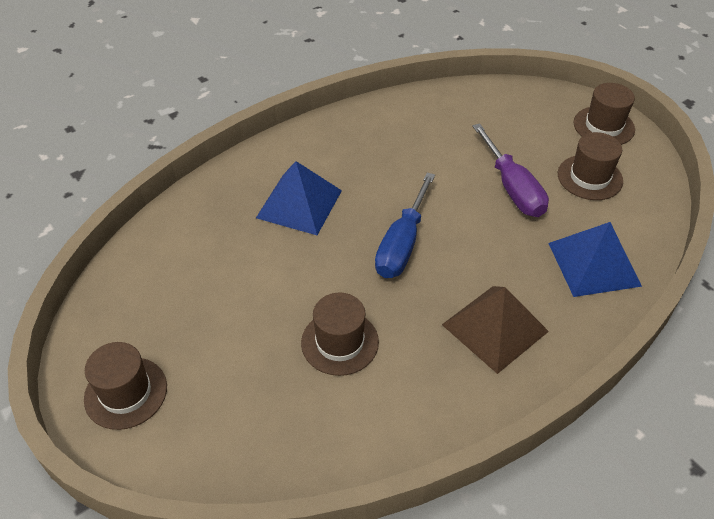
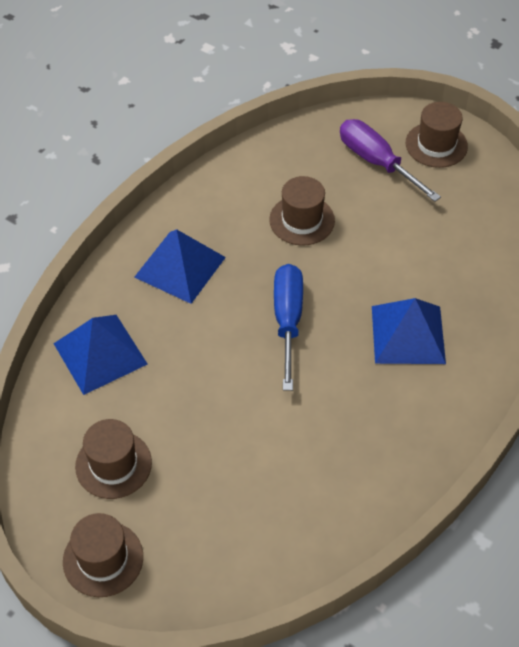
camera: 160 degrees right, 5 degrees up
(494, 327) = (180, 267): brown pyramid -> blue pyramid
(512, 188) = (197, 422): purple screwdriver -> purple screwdriver (377, 162)

